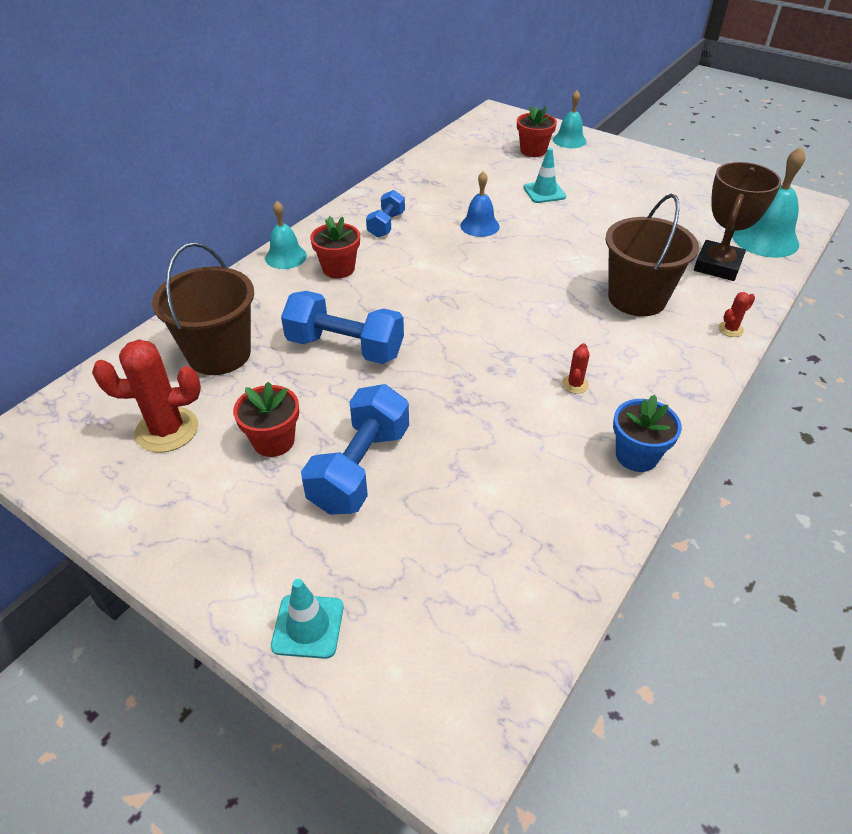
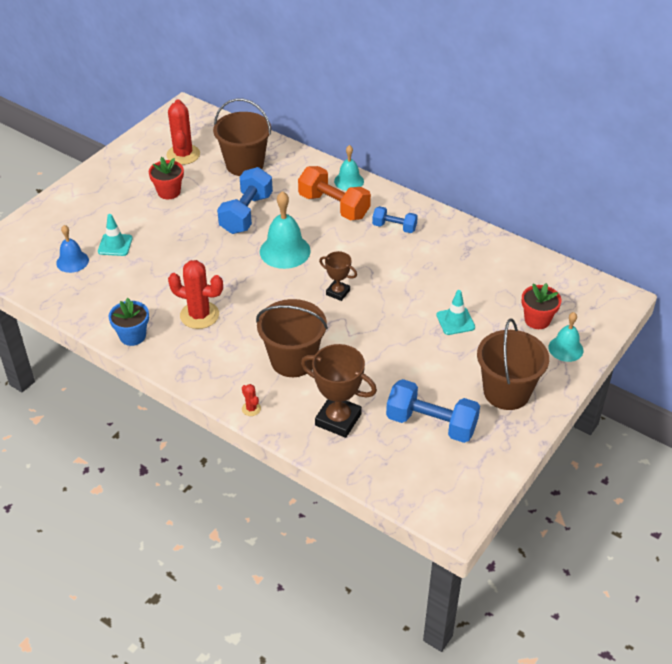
camera: 90 degrees right, 0 degrees up
(308, 626) = (51, 212): turquoise traffic cone -> turquoise traffic cone (115, 245)
(338, 269) = (334, 206): red flower pot -> orange dumbbell
(360, 468) = (143, 224): blue dumbbell -> blue dumbbell (431, 424)
(479, 226) = (395, 278): blue bell -> blue bell (72, 261)
(509, 266) = (338, 292): none -> brown trophy
(575, 384) = (199, 315): red cactus -> red cactus, size x2.20
(636, 170) = (506, 392): none -> brown bucket
(765, 239) = (382, 464): turquoise bell -> turquoise bell (285, 251)

